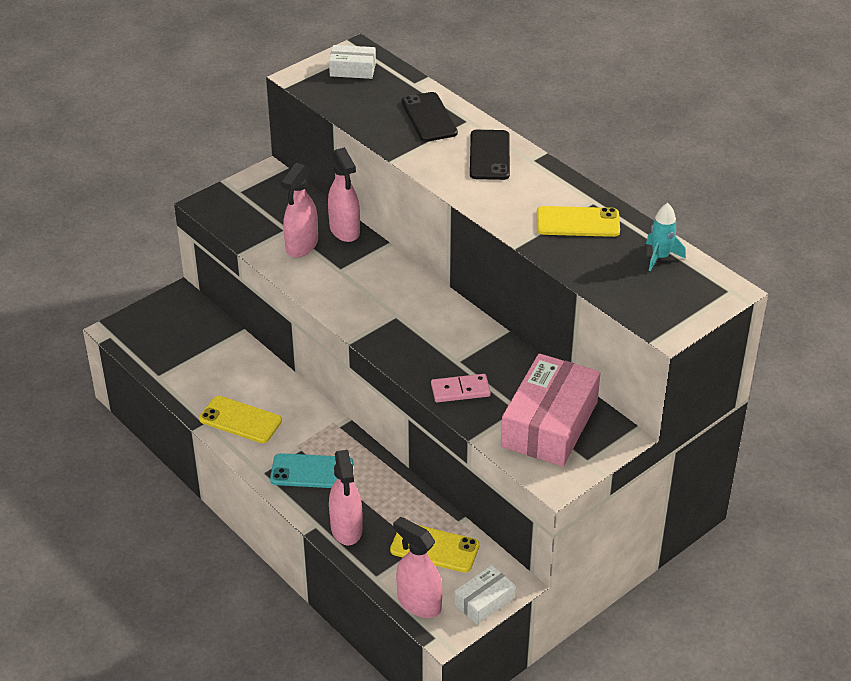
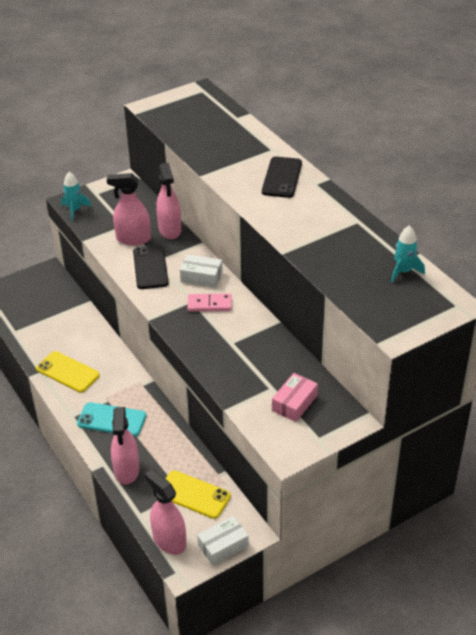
camera: 10 degrees right, 0 degrees up
(217, 216) = (75, 210): none -> turquoise rocket
(302, 246) = (133, 239): pink spray bottle -> pink spray bottle turned 60 degrees clockwise
(352, 69) = (192, 104): white box -> white box (201, 277)
(429, 117) = (241, 144): black phone -> black phone (150, 267)
(460, 390) = (228, 367): pink domino -> pink domino (209, 304)
(549, 424) = (294, 403): pink box -> pink box, size x0.50
(578, 222) = (340, 237): yellow phone -> none

